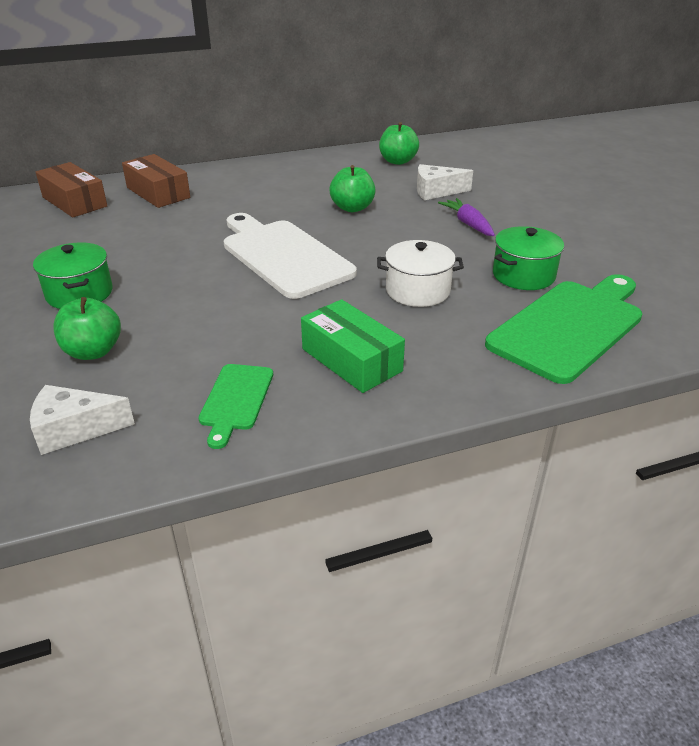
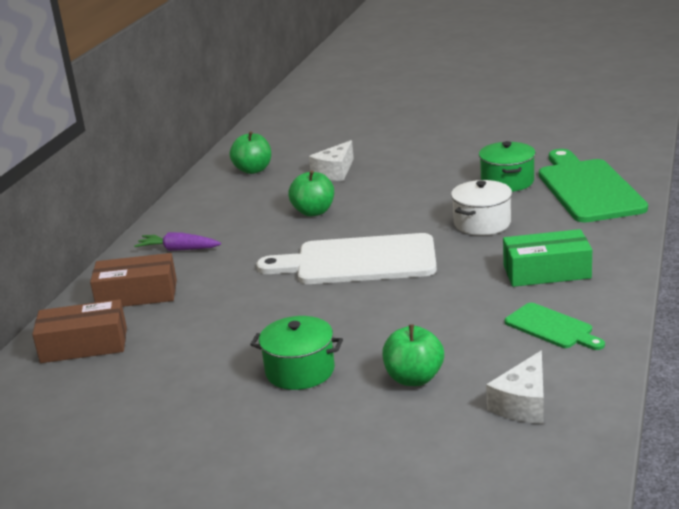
camera: 50 degrees left, 10 degrees down
(468, 224) = (407, 176): purple carrot -> purple carrot (178, 249)

